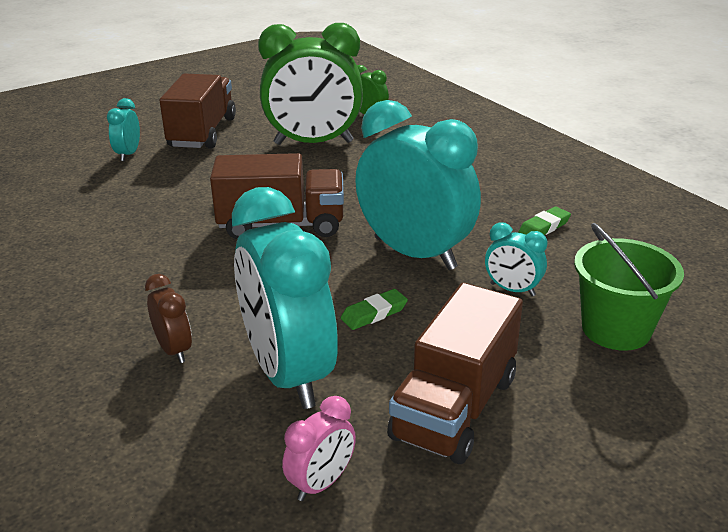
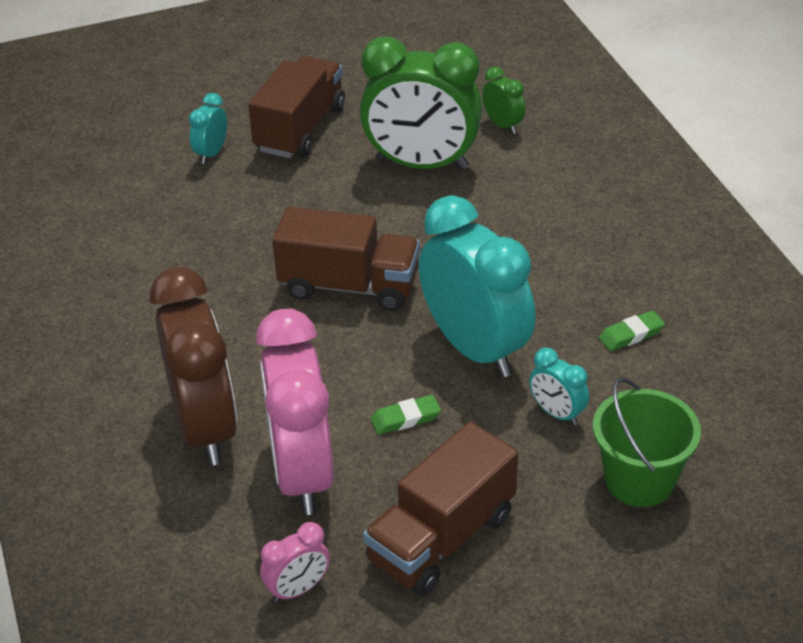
camera: 15 degrees right, 10 degrees up
(174, 350) = (205, 428): brown clock -> brown clock, size x2.27
(288, 374) = (302, 474): turquoise clock -> pink clock

